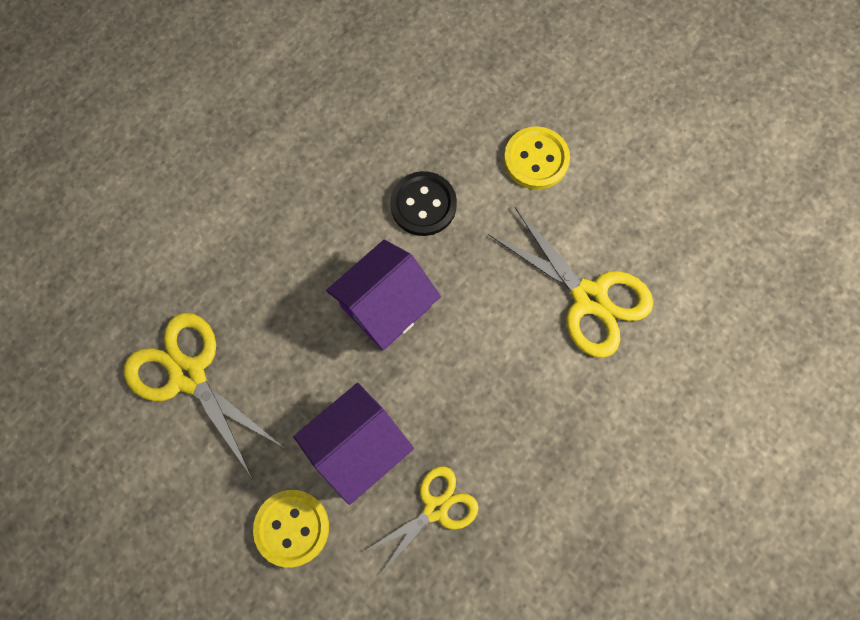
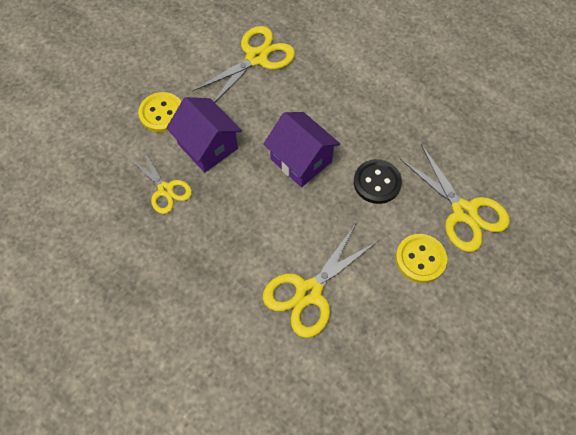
camera: 90 degrees right, 10 degrees down
(467, 102) = (464, 212): none -> yellow scissors

